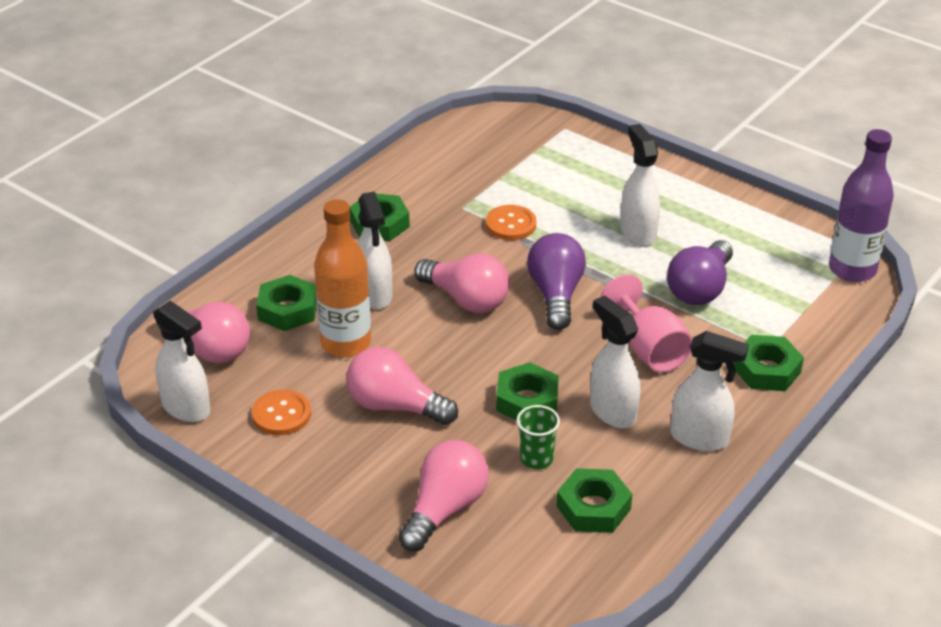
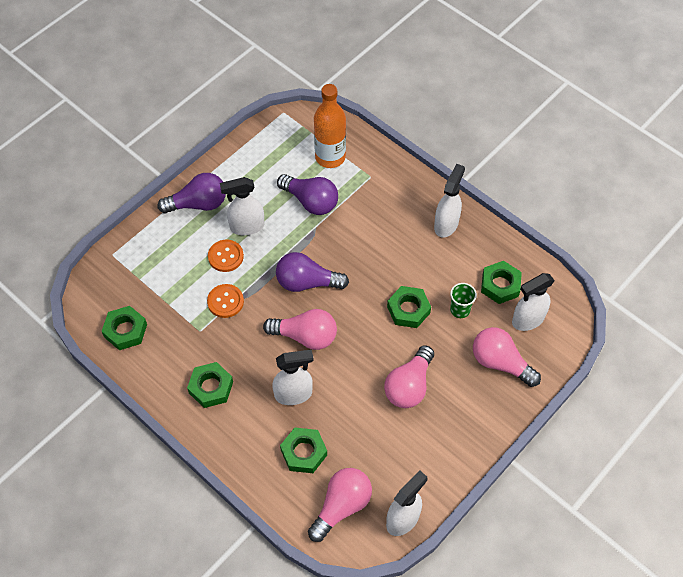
camera: 85 degrees left, 20 degrees up
(281, 414) = (413, 456): orange button -> orange button (225, 256)
(346, 343) = (344, 414): orange bottle -> orange bottle (330, 157)
(466, 299) = (305, 336): pink light bulb -> pink light bulb turned 60 degrees clockwise
(612, 411) = (421, 265): white spray bottle -> white spray bottle (527, 320)
(649, 349) = (366, 237): pink goblet -> none
(664, 187) = (198, 204): none -> purple light bulb
(767, 370) = (390, 181): green nut -> green nut (125, 330)
(852, 269) = (302, 120): purple bottle -> none

